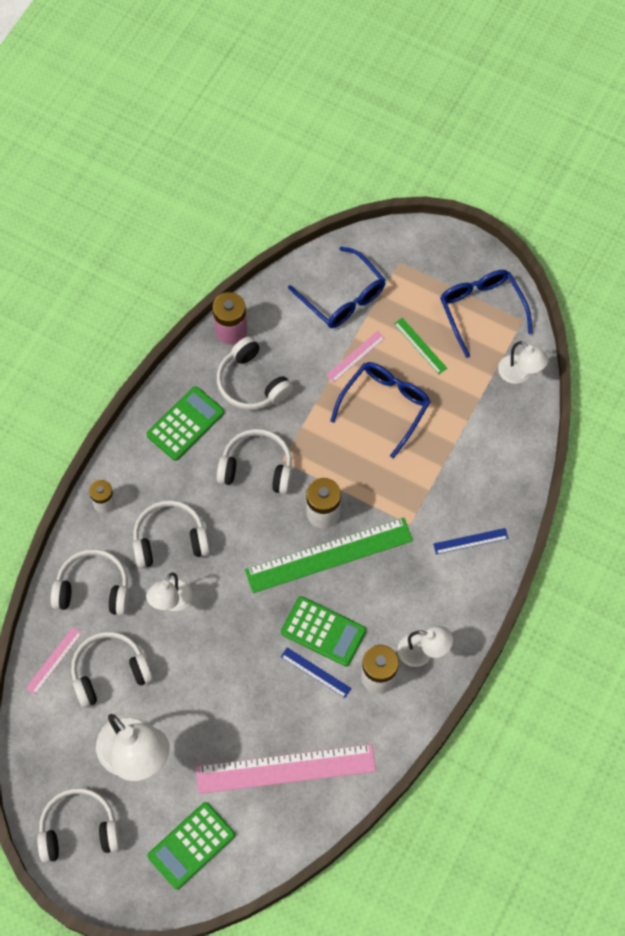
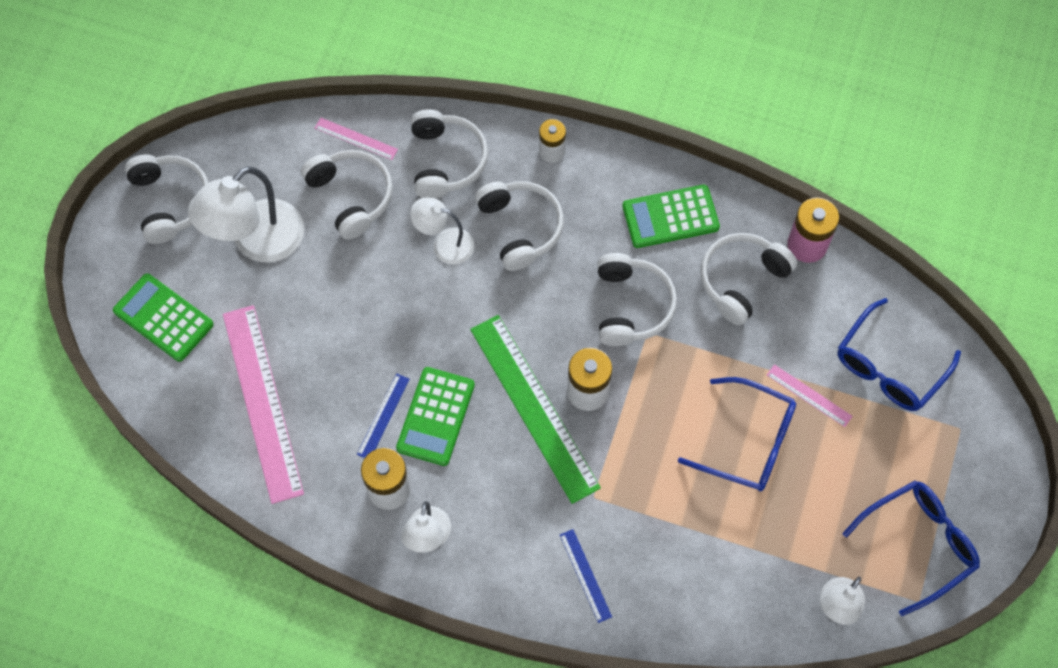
camera: 80 degrees right, 0 degrees up
(185, 423) = (670, 217): green calculator -> green calculator turned 135 degrees clockwise
(420, 346) = (845, 473): green ruler -> none

